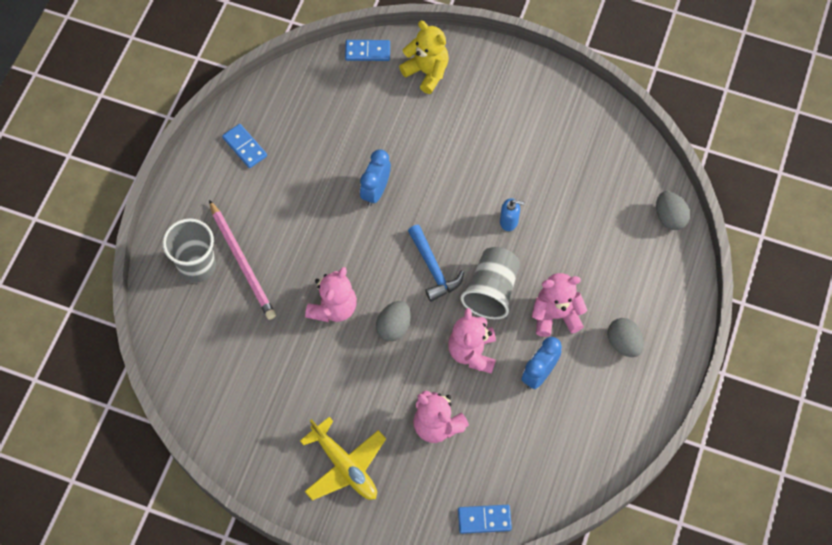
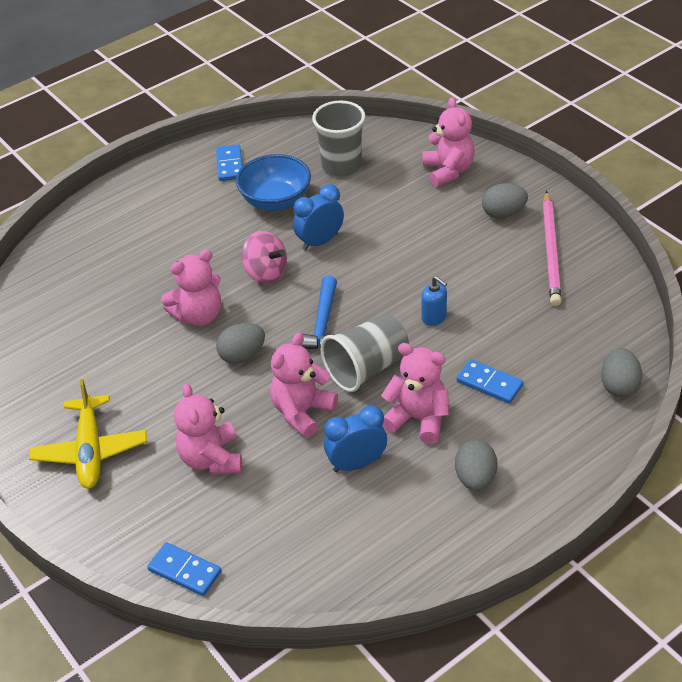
camera: 35 degrees right, 20 degrees down
(197, 266) = (108, 233): grey cup -> grey cup (341, 166)
(242, 262) = (149, 246): pink pencil -> pink pencil (551, 251)
(311, 167) = (276, 201): none -> blue bowl
(355, 242) = (266, 273): none -> pink spinning top
(367, 51) = (403, 137): blue domino -> blue domino (489, 383)
(427, 72) = (448, 171): yellow teddy bear -> pink teddy bear
(496, 97) = (503, 214): none -> grey egg

